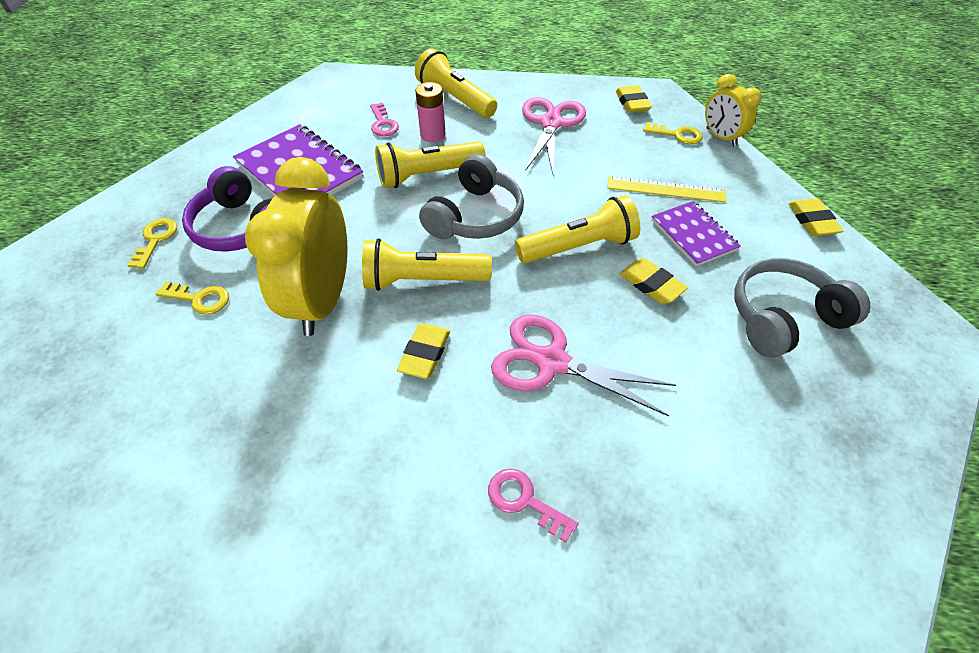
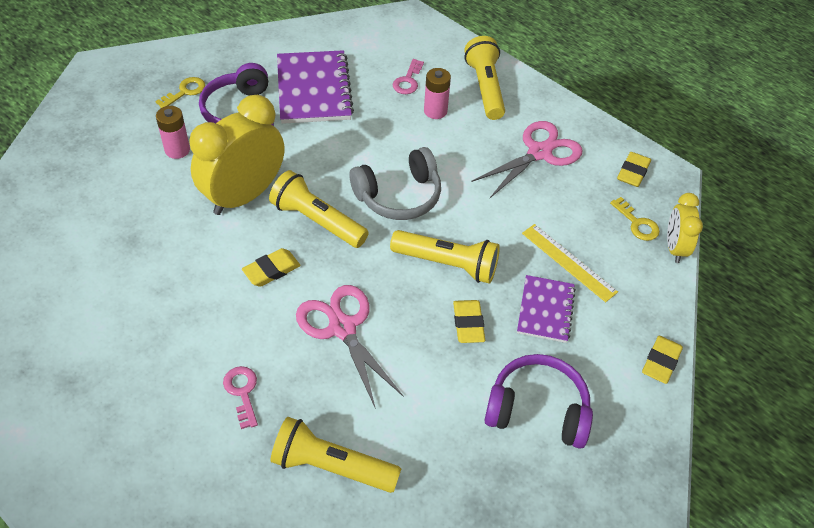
camera: 35 degrees right, 0 degrees up
(200, 299) = (177, 150): yellow key -> pink battery
(427, 175) = (398, 143): yellow flashlight -> yellow flashlight (331, 466)
(783, 317) = (537, 410): grey headphones -> purple headphones

